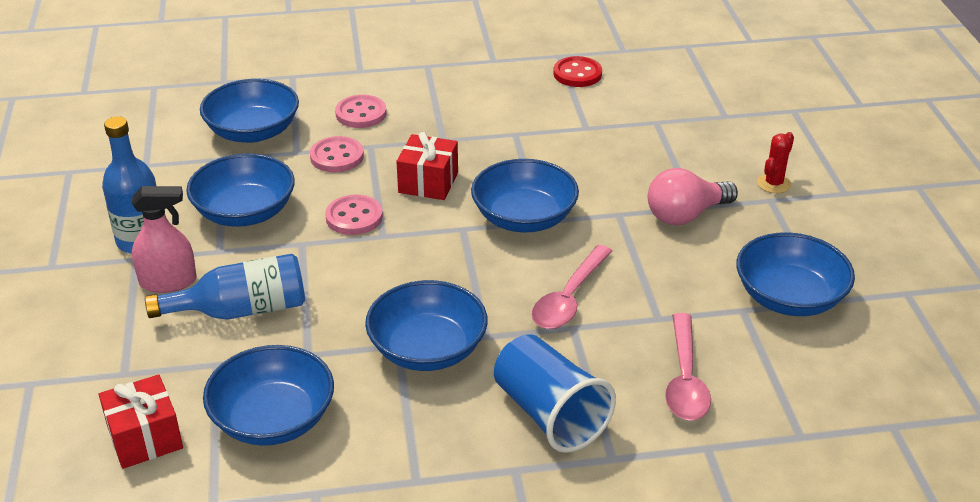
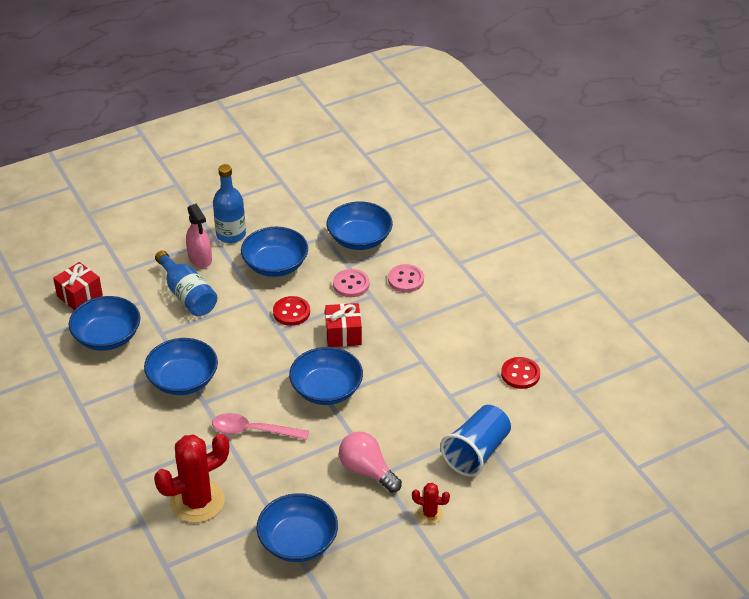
camera: 70 degrees right, 5 degrees up
(354, 217) = (291, 312): pink button -> red button
(549, 414) = (146, 446): blue cup -> blue cup (476, 452)
(685, 379) = (197, 501): pink spoon -> red cactus

